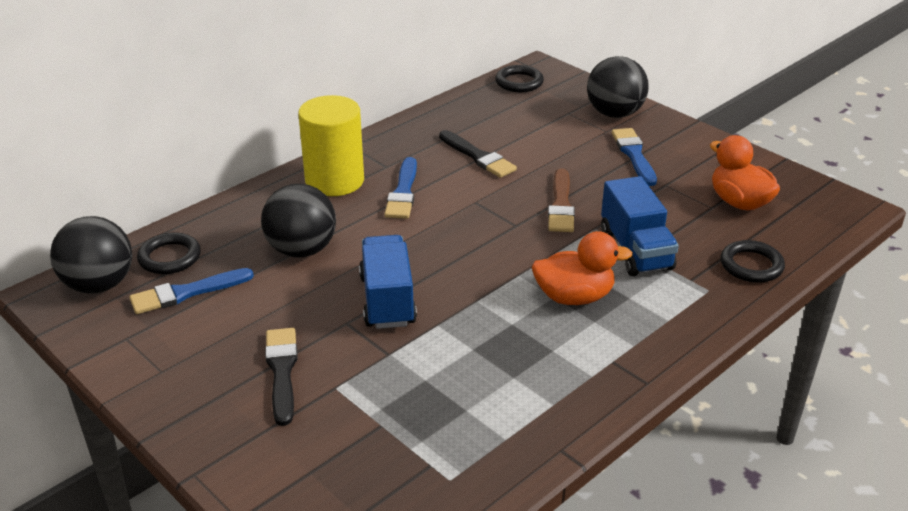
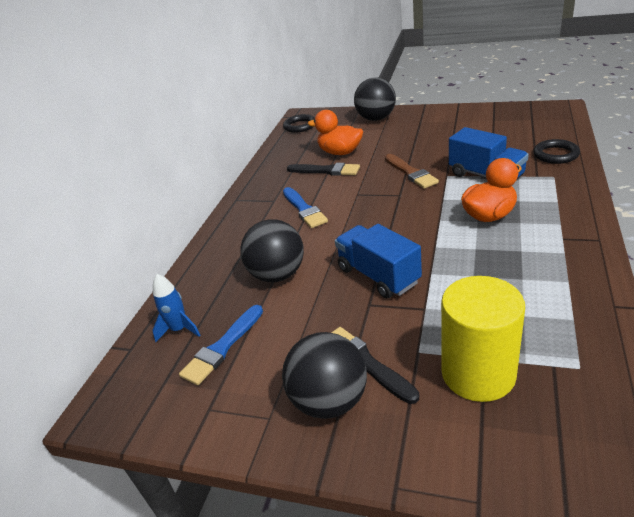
camera: 25 degrees left, 0 degrees up
(99, 285) = (139, 380): black ball -> black ball (329, 401)
(169, 257) = (179, 329): black ring -> blue rocket
(334, 181) = (248, 223): yellow cylinder -> yellow cylinder (478, 373)
(634, 155) = (415, 132): blue brush -> none
(739, 202) = (503, 130): orange duck -> orange duck (340, 152)

